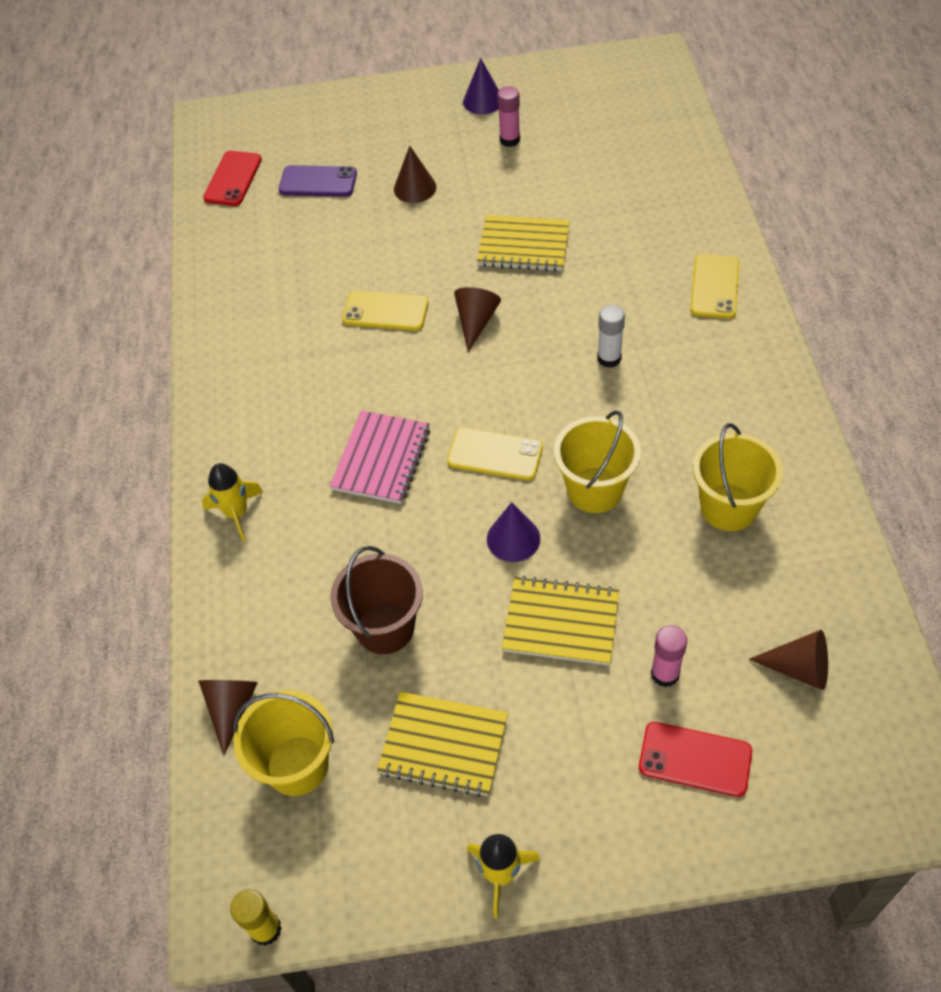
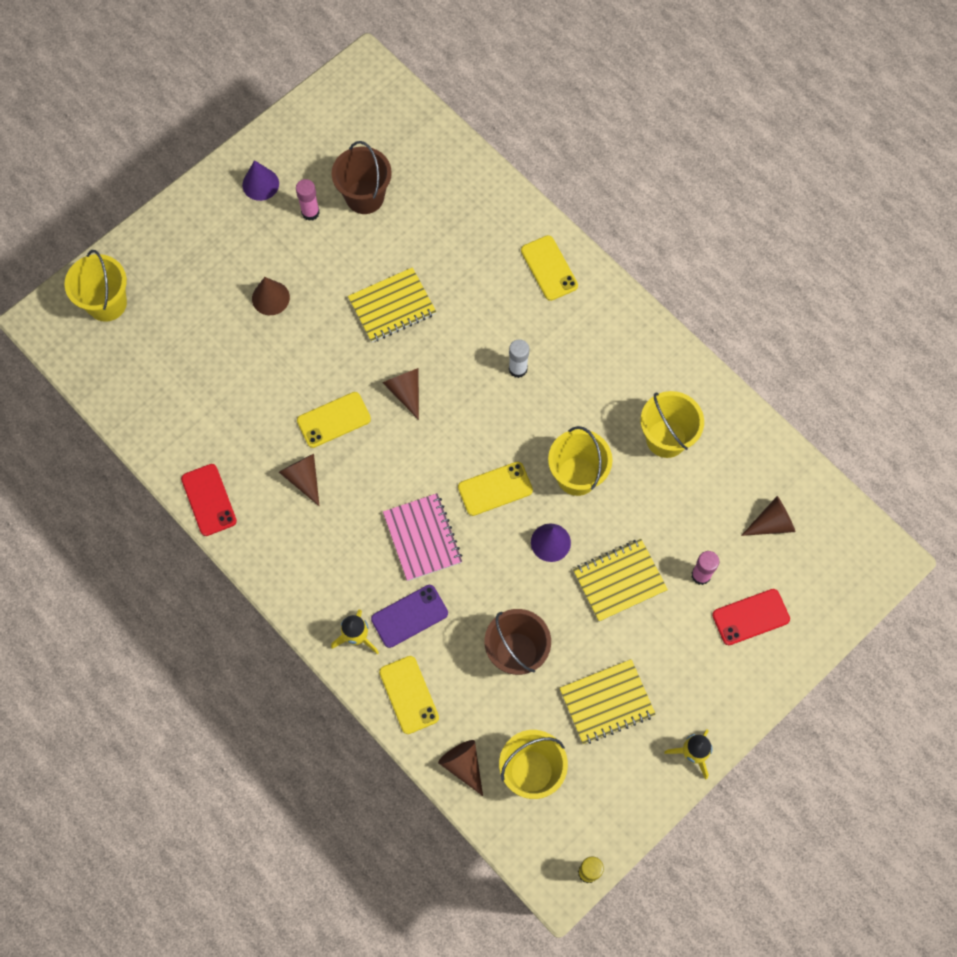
camera: 40 degrees left, 15 degrees up
(233, 179) = (116, 368): red phone -> red phone (209, 500)
(238, 600) = (409, 695): none -> yellow phone
(271, 129) = (107, 303): none -> yellow bucket
(313, 345) = (303, 478): none -> brown cone
(318, 182) = (189, 333): purple phone -> purple phone (409, 616)
(572, 149) = (365, 197): none -> brown bucket

